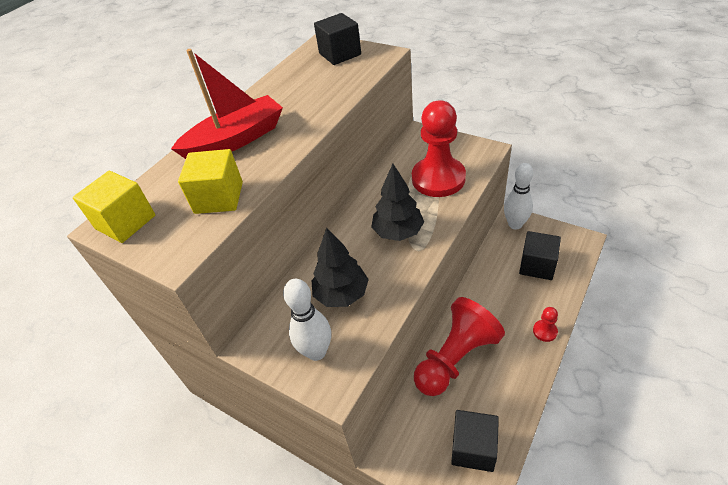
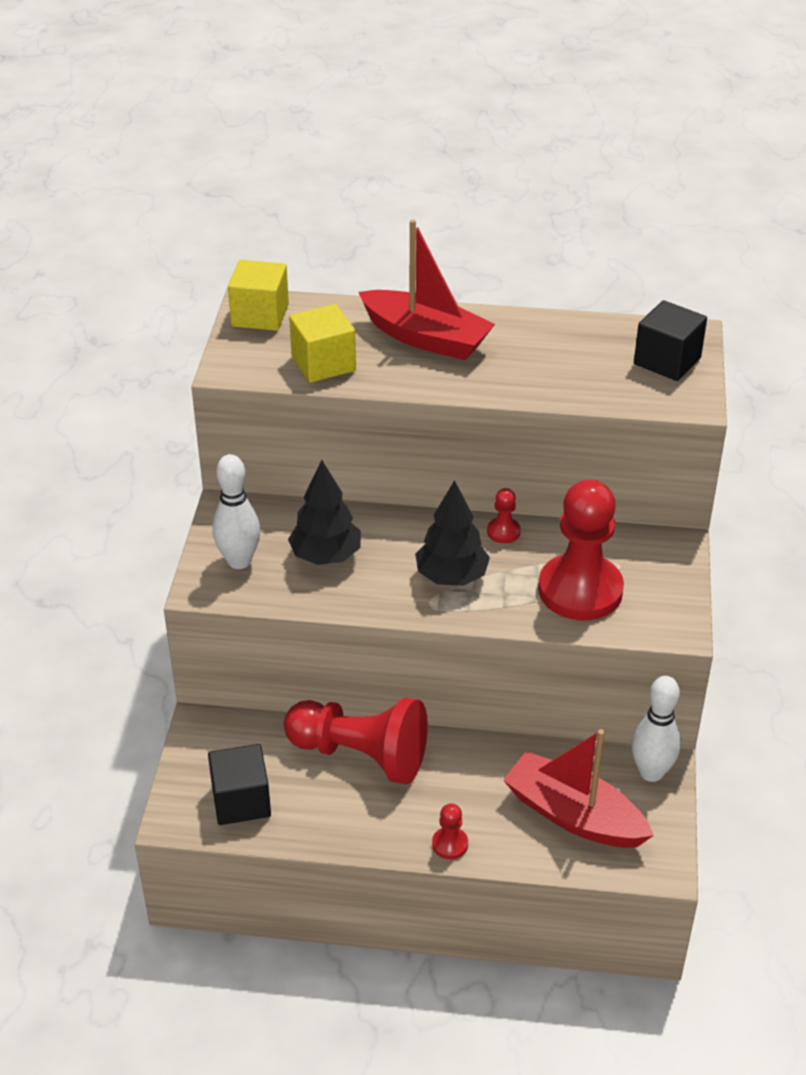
camera: 60 degrees right, 5 degrees down
(370, 198) = (503, 532): none -> red pawn
(537, 265) = (574, 815): black cube -> red boat

